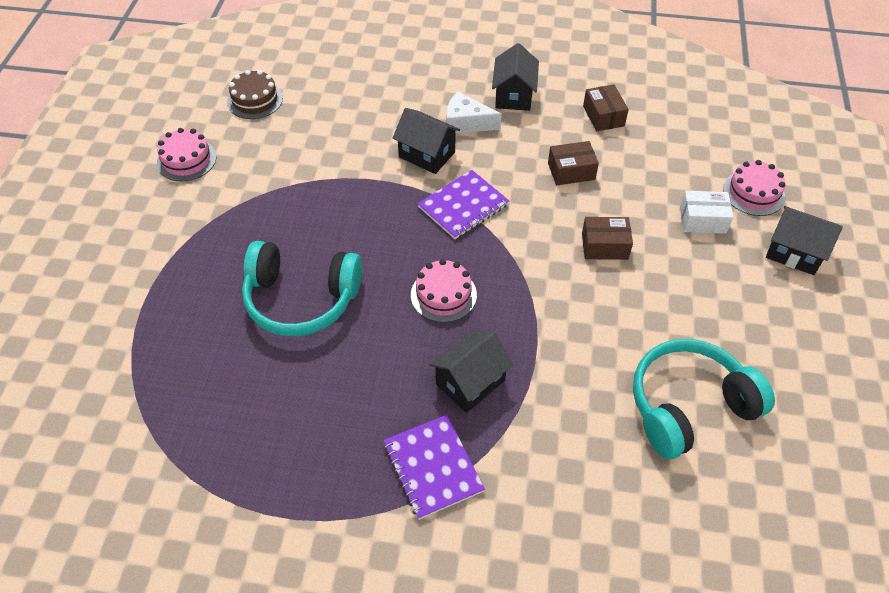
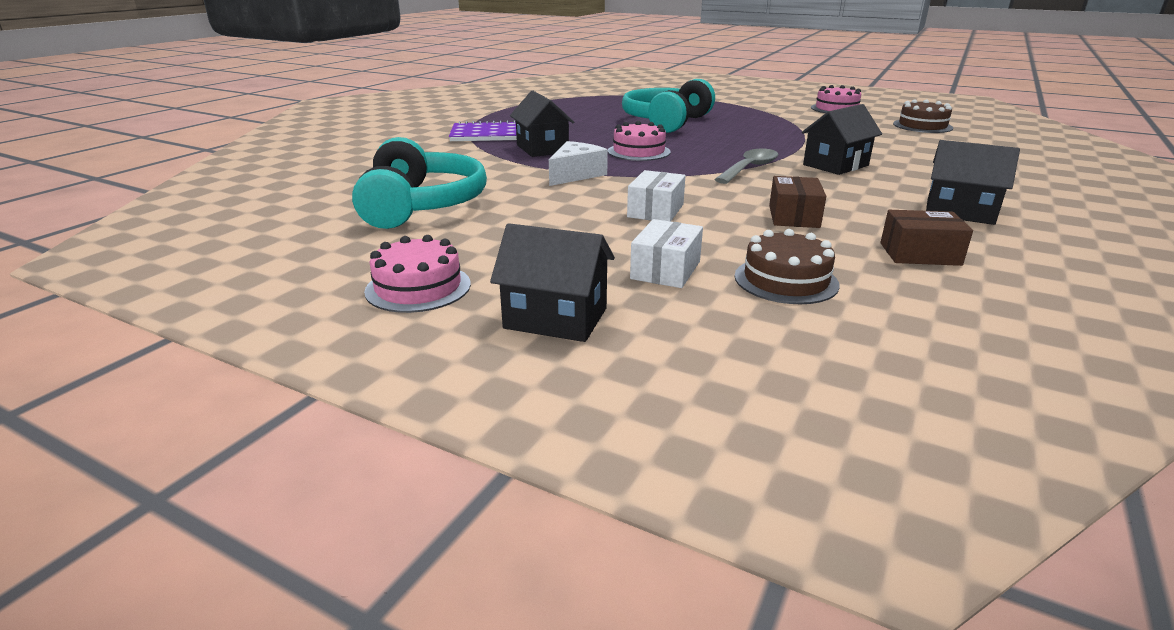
camera: 110 degrees right, 25 degrees down
(463, 206) = (749, 168): purple notebook -> grey spoon
(466, 123) = (894, 184): white cheese -> white cheese (575, 174)
(604, 246) = (655, 211): brown box -> white box
(679, 168) = (786, 280): none -> brown cake
(753, 193) = (705, 323): pink cake -> pink cake (418, 287)
(794, 252) = (555, 318): black house -> black house turned 60 degrees clockwise

